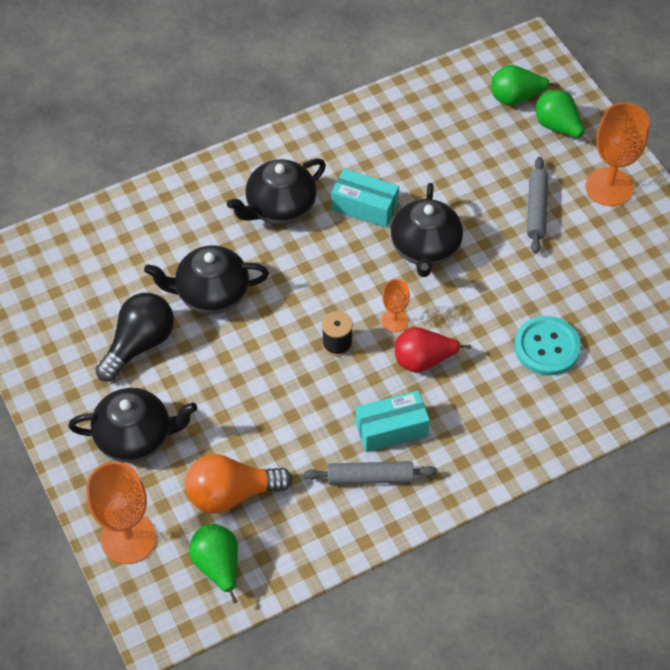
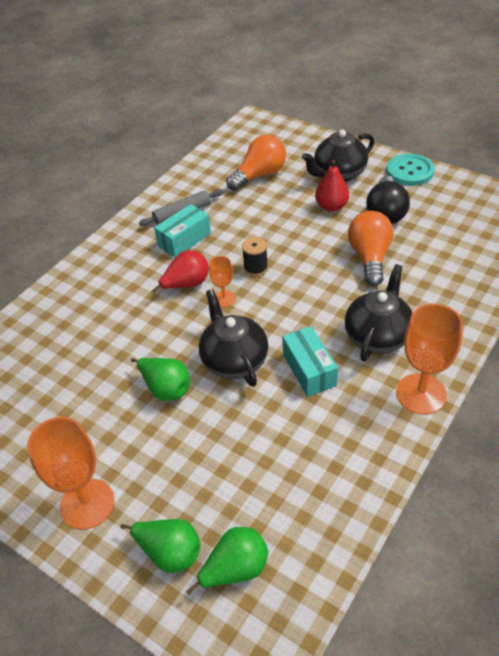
camera: 155 degrees right, 10 degrees down
(128, 538) = (299, 139): orange goblet -> orange goblet (421, 394)
(189, 387) = (331, 206): none -> red pear
(211, 294) = (369, 257): black teapot -> orange light bulb
(218, 566) = (241, 149): green pear -> green pear (166, 388)
(364, 207) = (309, 370): turquoise box -> turquoise box turned 75 degrees clockwise
(536, 209) = (152, 443): grey rolling pin -> none
(547, 347) = (95, 333): turquoise button -> turquoise button (409, 171)

